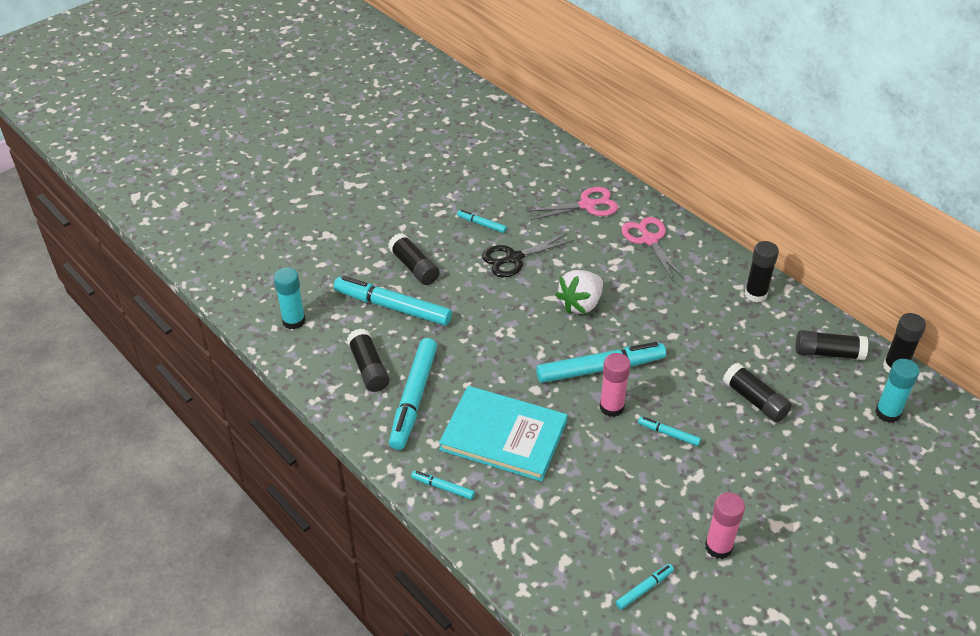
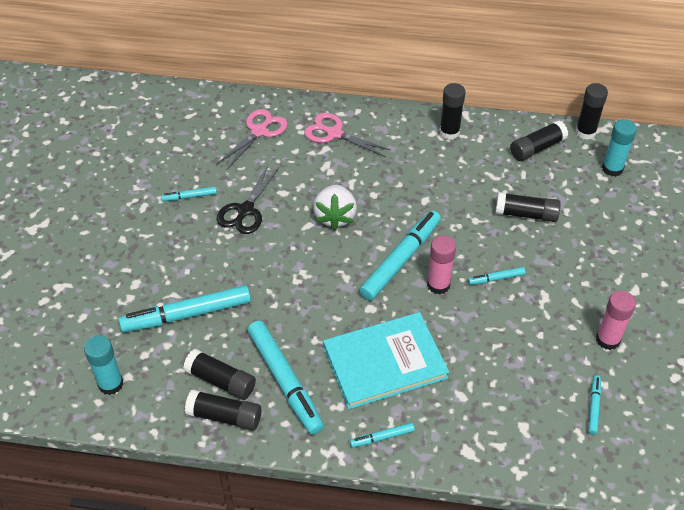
camera: 40 degrees left, 5 degrees up
(414, 267) = (169, 268): black glue stick -> black glue stick (225, 416)

